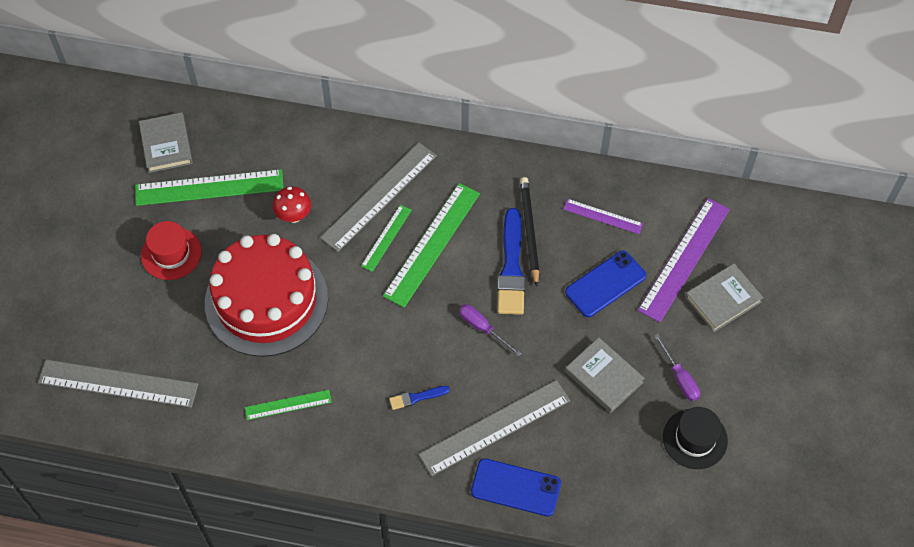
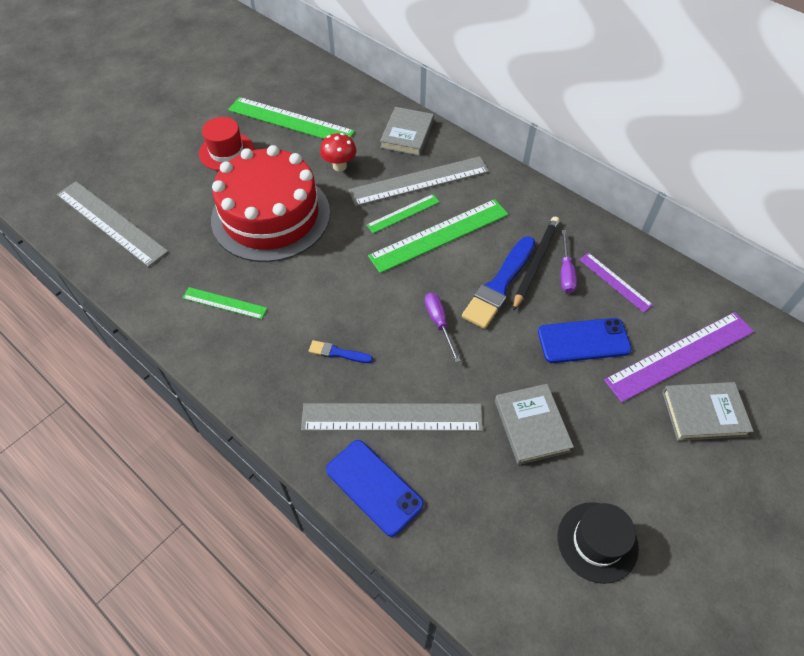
camera: 30 degrees right, 5 degrees down
(166, 145) = (282, 82): grey book -> grey book (407, 134)
(679, 377) = (614, 468): purple screwdriver -> purple screwdriver (565, 272)

